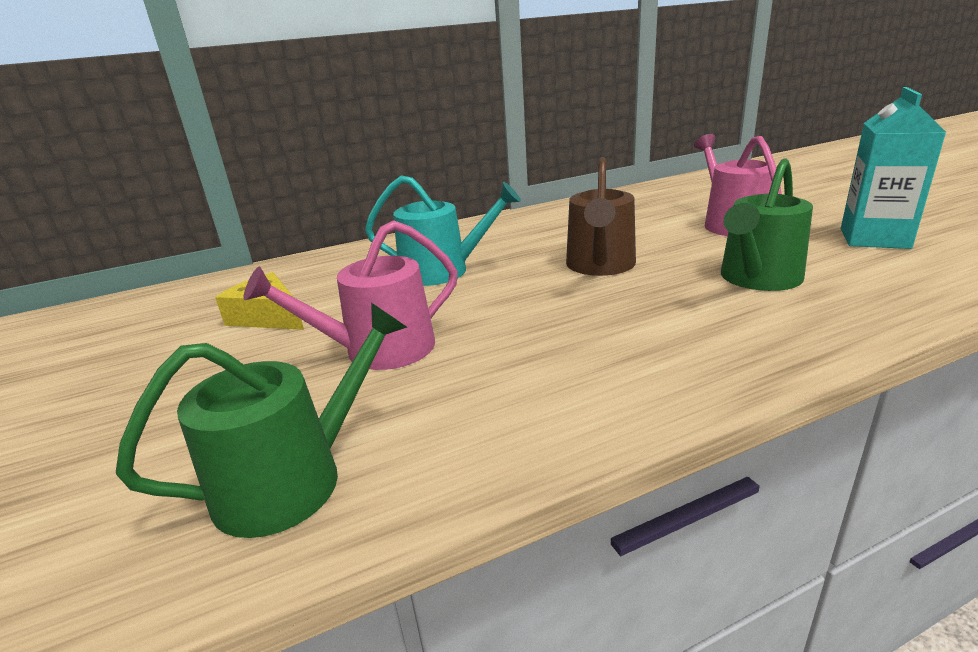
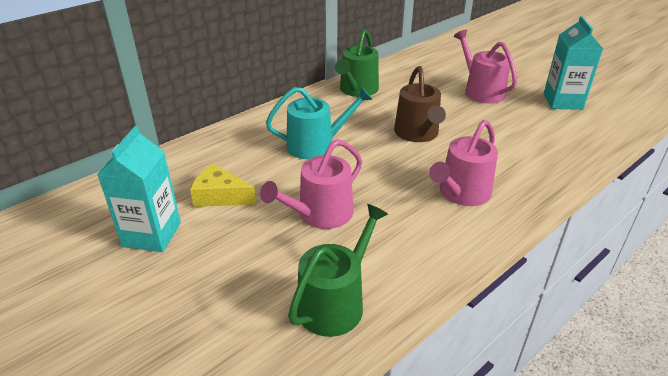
camera: 20 degrees left, 10 degrees up
(143, 351) = (152, 235): none -> turquoise carton
(627, 343) = (461, 193): none -> pink watering can
(757, 279) = (511, 138): green watering can -> green watering can (357, 90)

